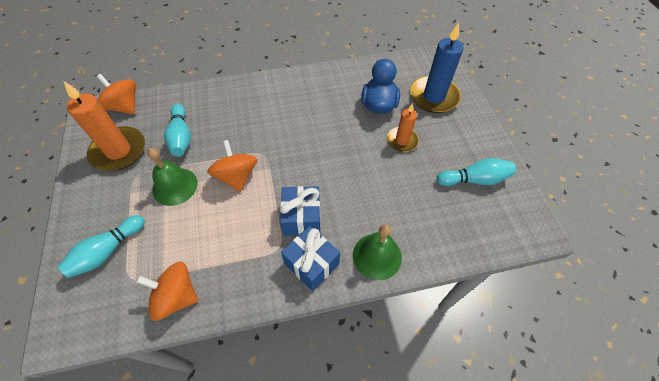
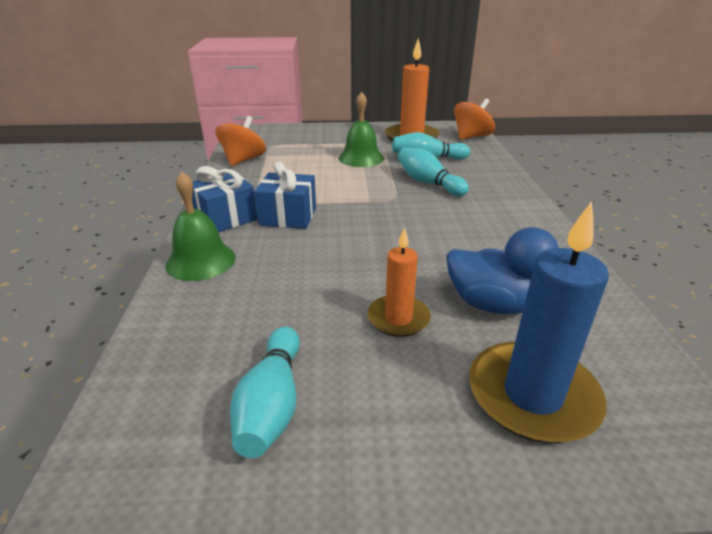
camera: 100 degrees right, 25 degrees down
(107, 251) = (304, 138): turquoise bowling pin -> turquoise bowling pin (428, 183)
(236, 176) = (363, 184): orange spinning top -> none

